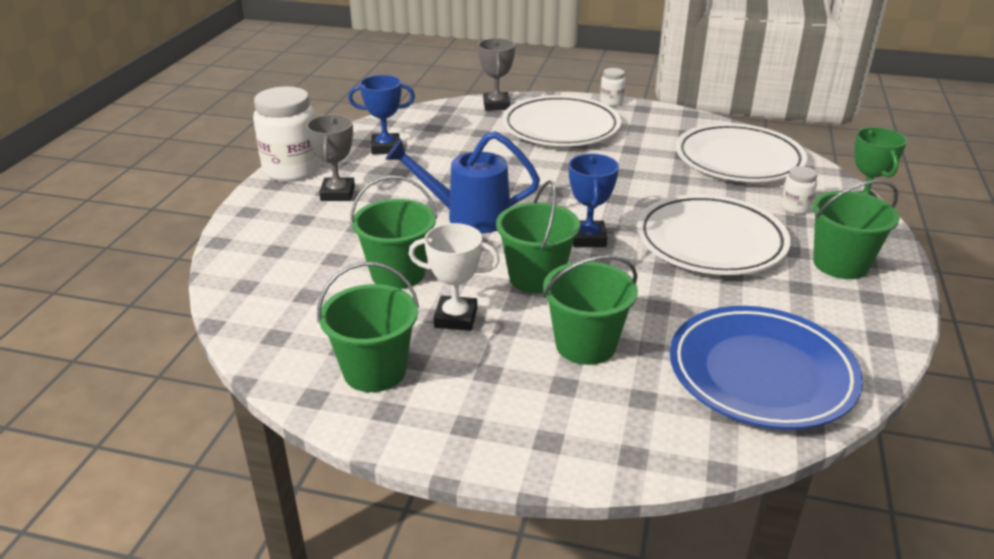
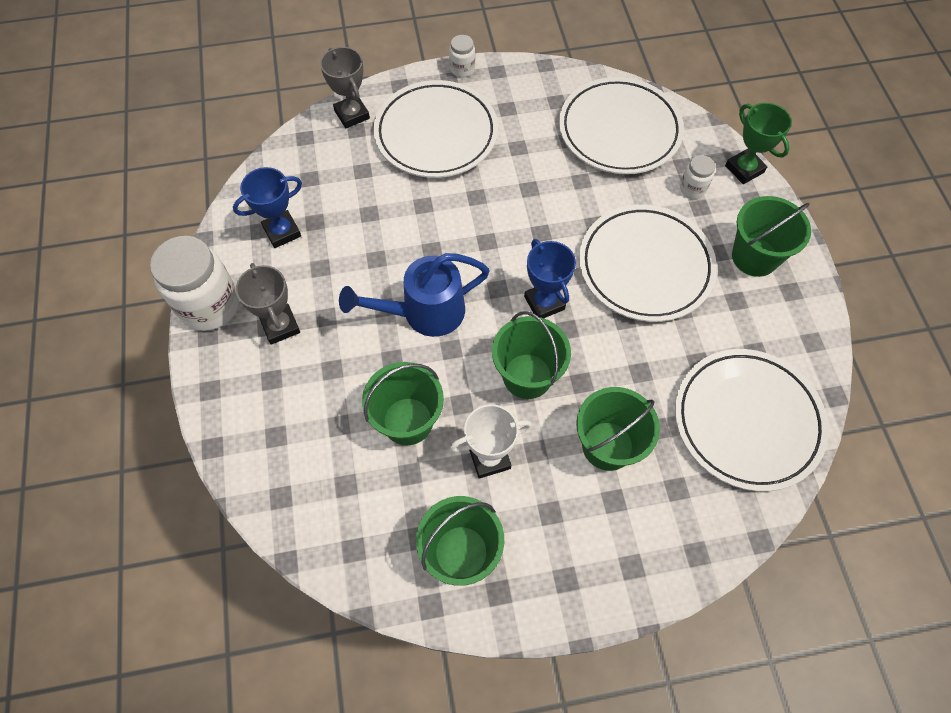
camera: 25 degrees left, 30 degrees up
(761, 373) = (747, 421): blue plate -> white plate

